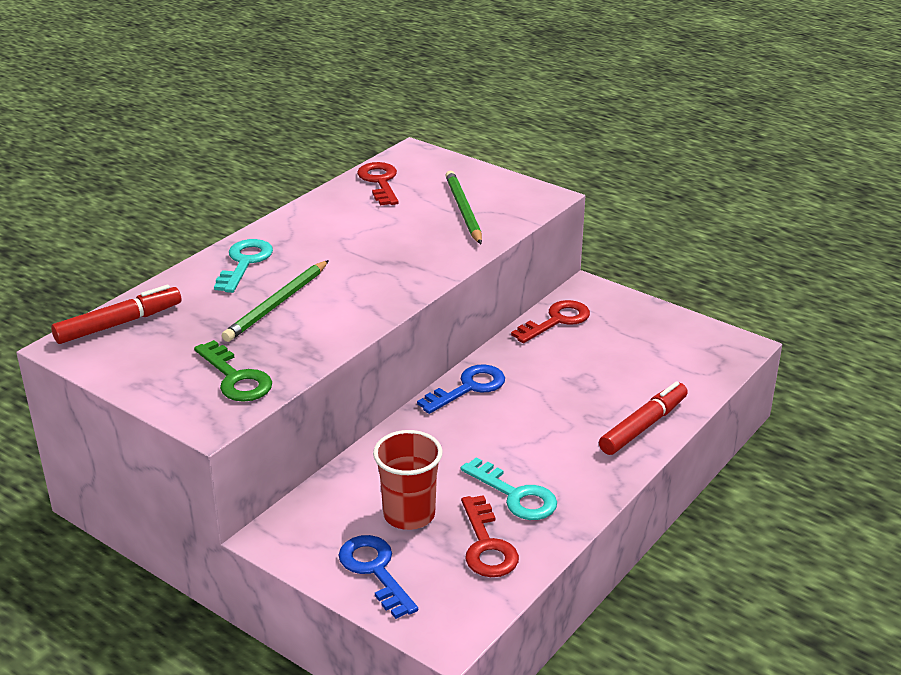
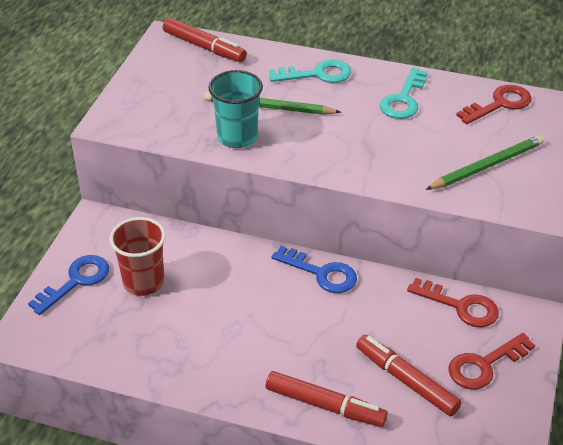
camera: 70 degrees right, 10 degrees up
(236, 378) = (162, 118): green key -> none
(314, 334) = (237, 137): none -> turquoise cup
(487, 545) = (123, 336): red key -> red key (484, 365)
(515, 495) = (190, 338): turquoise key -> turquoise key (403, 99)
(632, 373) = (406, 380): none -> red marker

